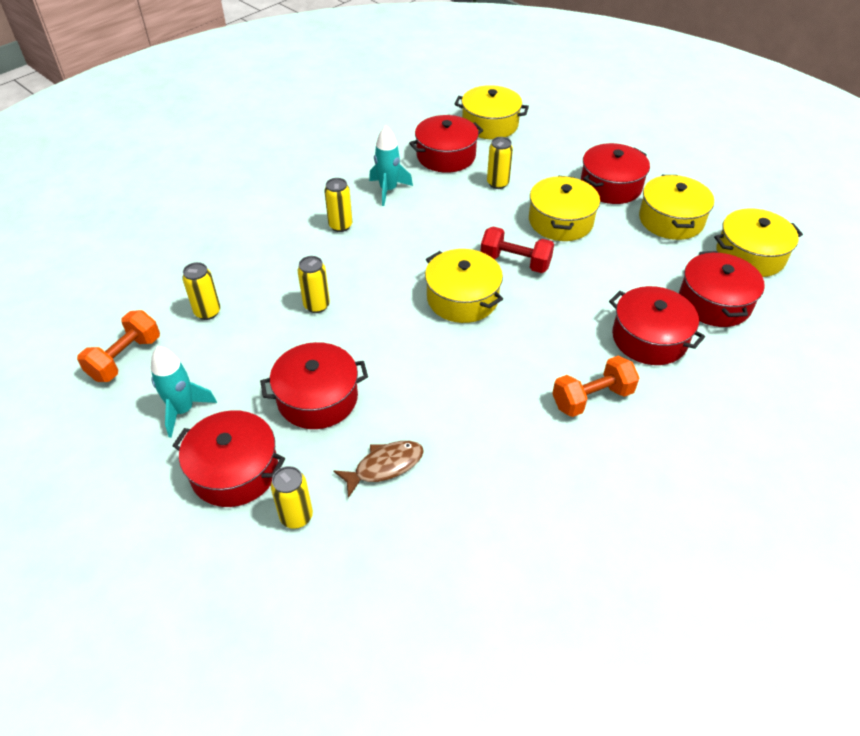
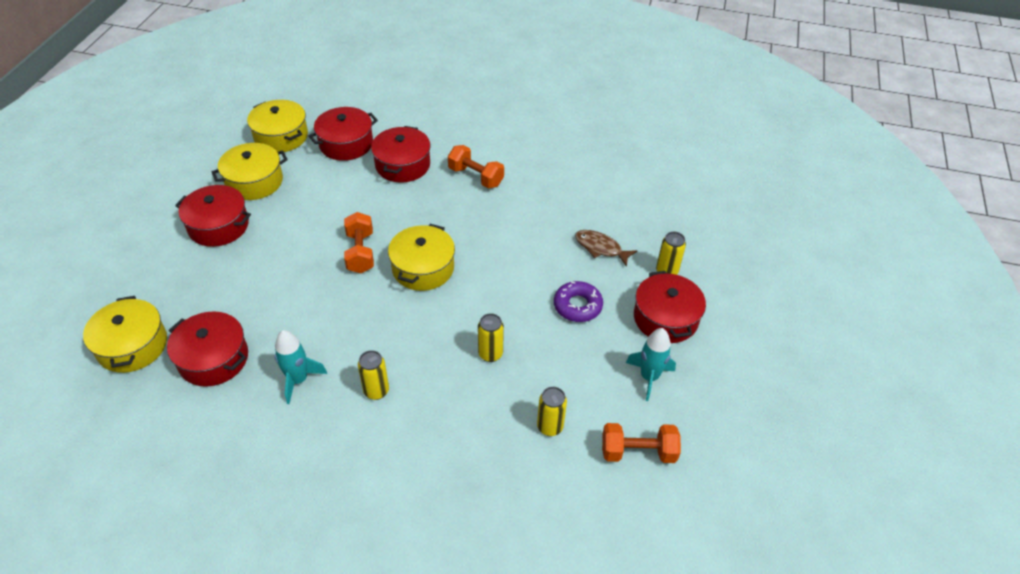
camera: 120 degrees left, 0 degrees up
(317, 398) = (577, 306): red pot -> purple donut
(497, 183) = (248, 301): yellow can -> none
(515, 262) = (360, 252): red dumbbell -> orange dumbbell
(560, 221) = (289, 242): yellow pot -> none

